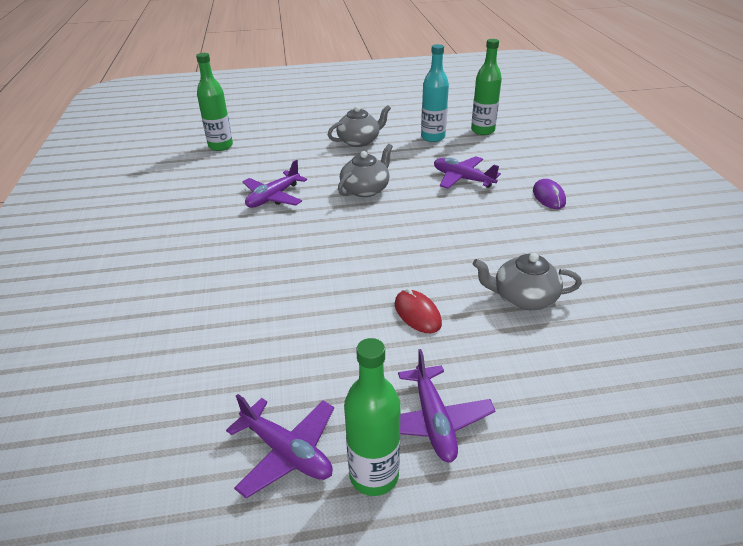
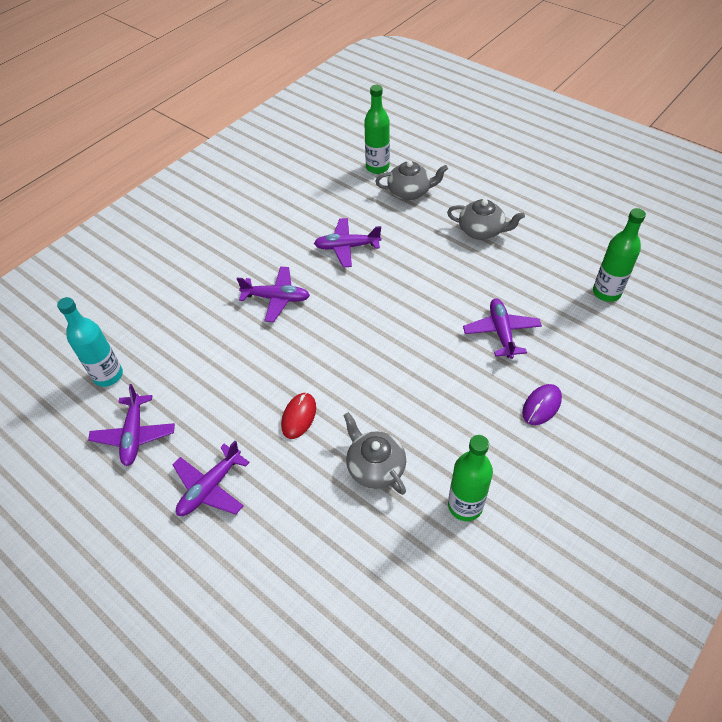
camera: 50 degrees right, 15 degrees up
(264, 258) = (276, 298): none -> purple plane
(365, 189) = (415, 286): grey teapot -> grey teapot (410, 192)
(374, 475) = (149, 485): green bottle -> green bottle (465, 506)
(433, 137) = (548, 269): turquoise bottle -> turquoise bottle (108, 375)

